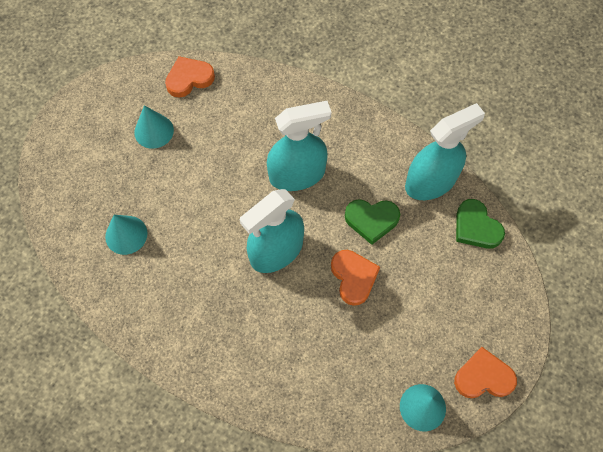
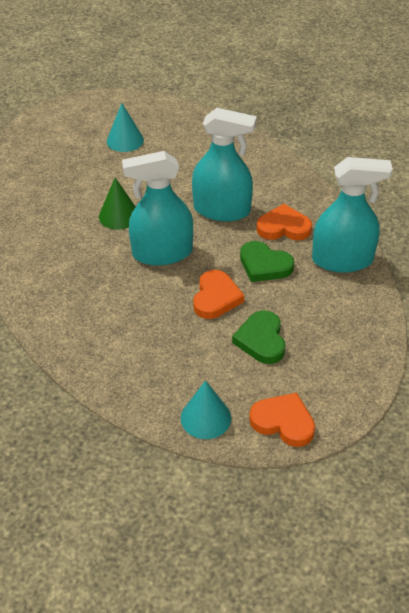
camera: 30 degrees right, 20 degrees down
(126, 235) = (49, 195): turquoise cone -> none
(189, 79) = (180, 118): orange heart -> orange heart (283, 227)
(209, 227) = (119, 215): none -> green cone
(476, 227) = (362, 309): green heart -> green heart (261, 340)

